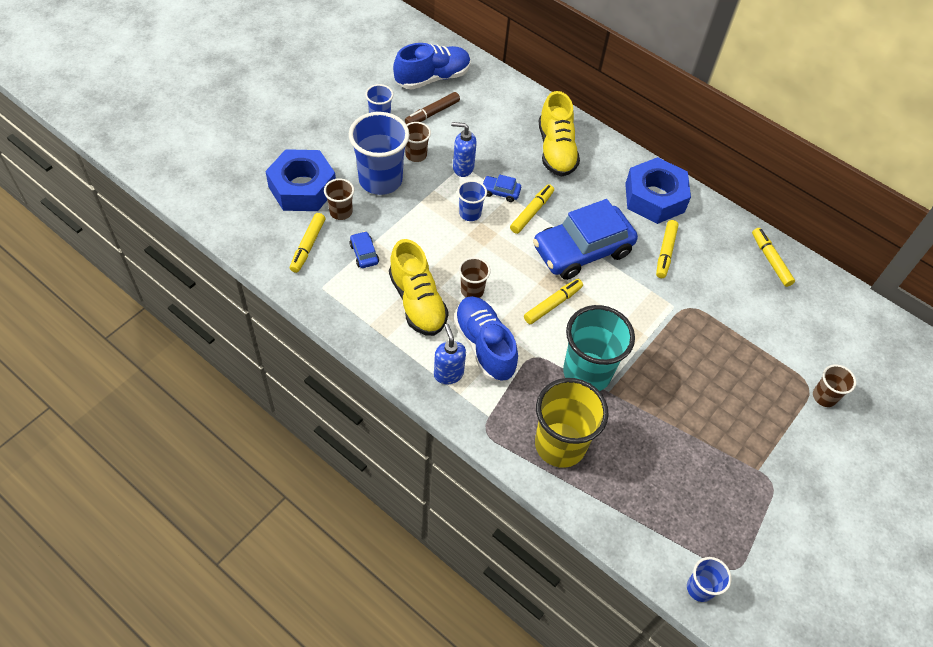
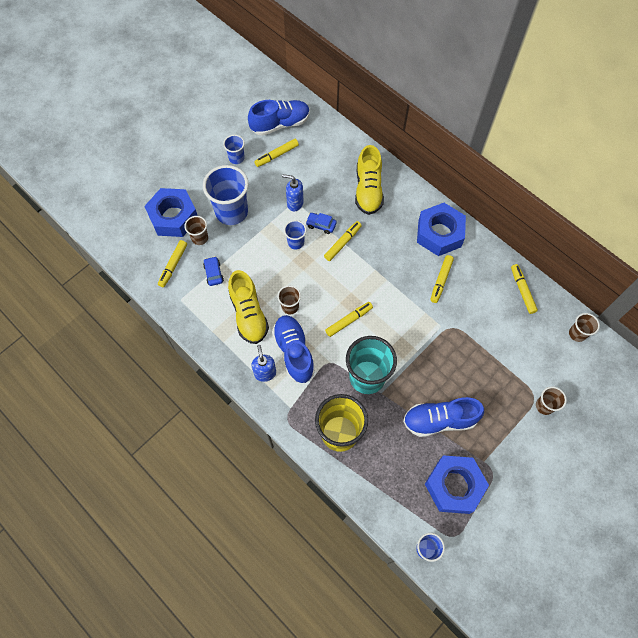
camera: 10 degrees right, 10 degrees up
(416, 155) = (260, 191): brown cup -> brown cup (577, 334)
(432, 113) = (276, 155): brown marker -> yellow marker
(582, 250) = (377, 276): blue car -> none
(691, 421) = (439, 420): none -> blue shoe
(724, 503) = (454, 486): none -> blue nut

